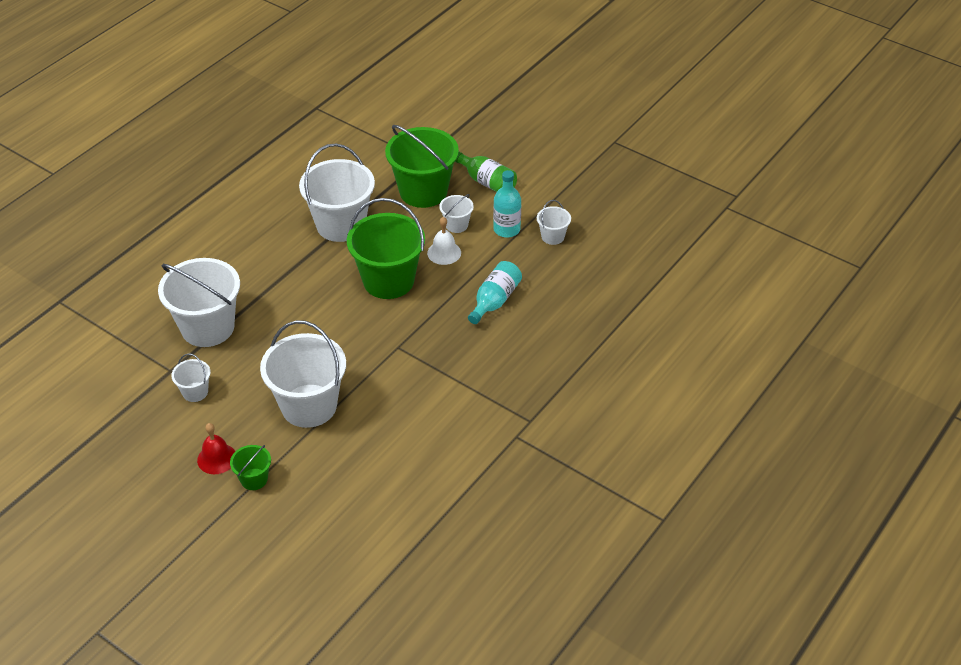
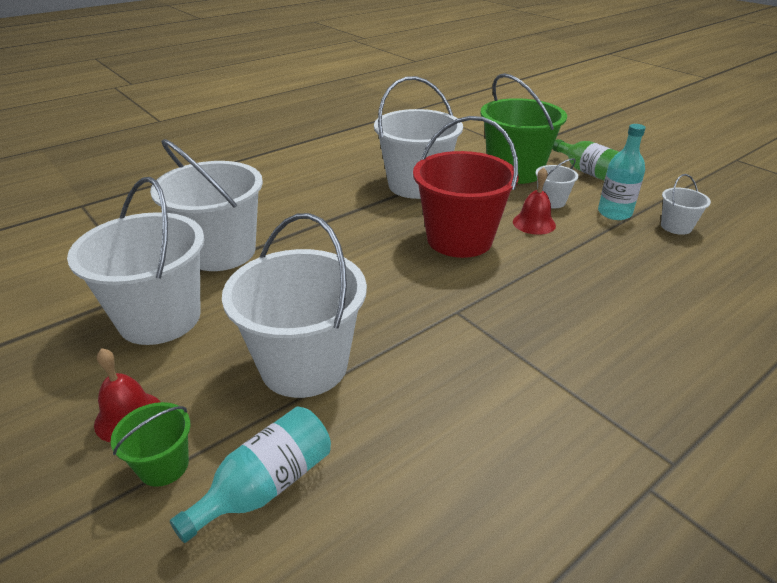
camera: 15 degrees right, 10 degrees down
(195, 392) = (160, 318): white bucket -> white bucket, size x2.16
(388, 281) = (459, 239): green bucket -> red bucket
(444, 253) = (534, 223): white bell -> red bell
(495, 301) = (601, 280): turquoise bottle -> turquoise bottle (266, 486)

